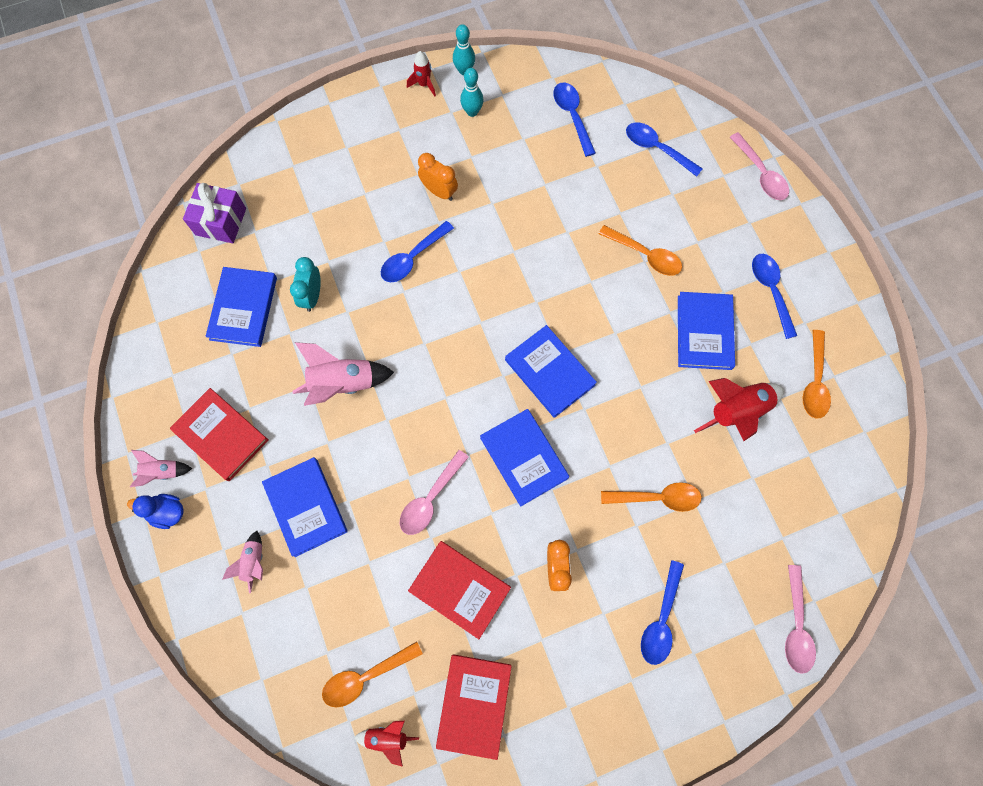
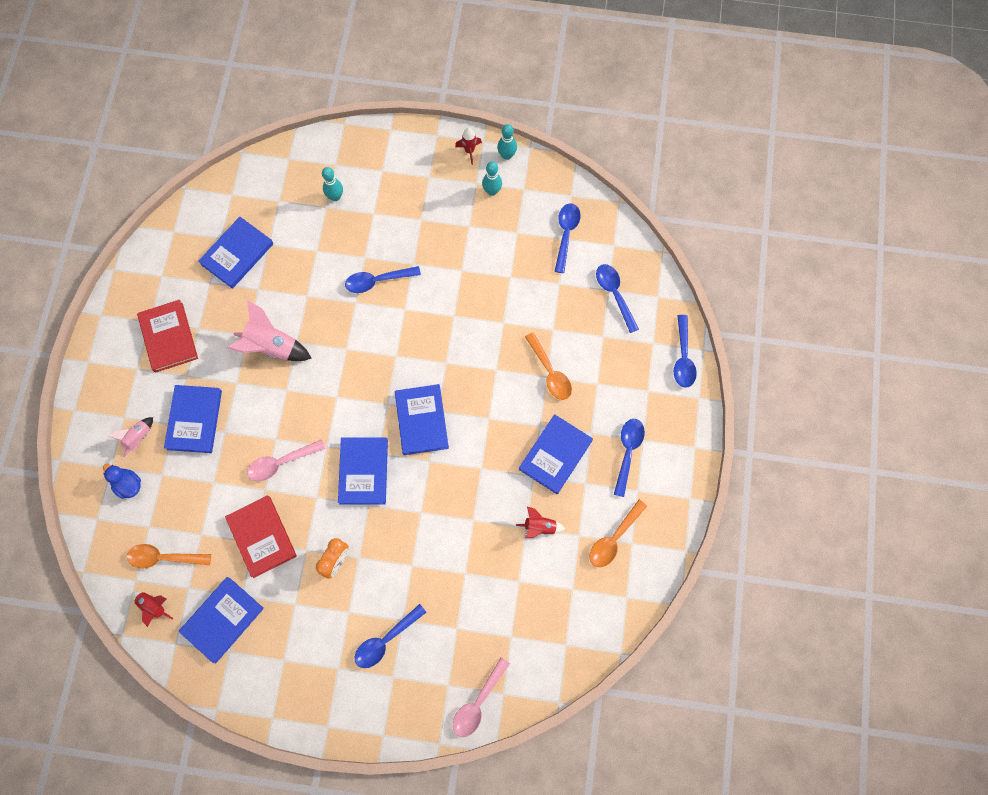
camera: 30 degrees right, 0 degrees up
(162, 472) = (116, 341): pink rocket -> none
(167, 512) = (103, 371): blue duck -> blue duck (128, 484)
(221, 221) = (259, 181): purple gift -> none
(312, 296) = (289, 271): turquoise clock -> none
(313, 197) = (335, 196): none -> turquoise bowling pin
(439, 191) = (428, 241): orange clock -> none
(474, 705) = (222, 619): red book -> blue book
(657, 498) = (439, 555): orange spoon -> none
(736, 411) = (539, 527): red rocket -> red rocket, size x0.56
(761, 174) = (683, 358): pink spoon -> blue spoon

